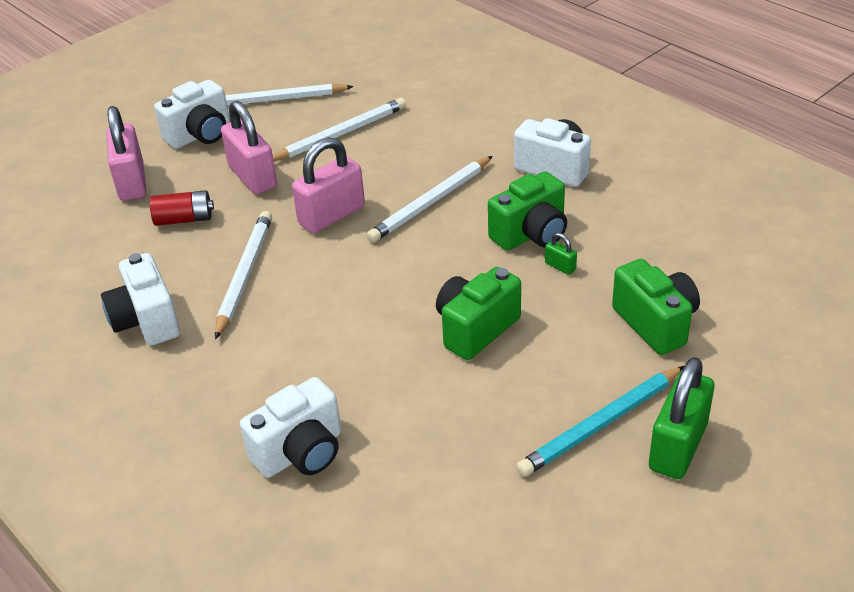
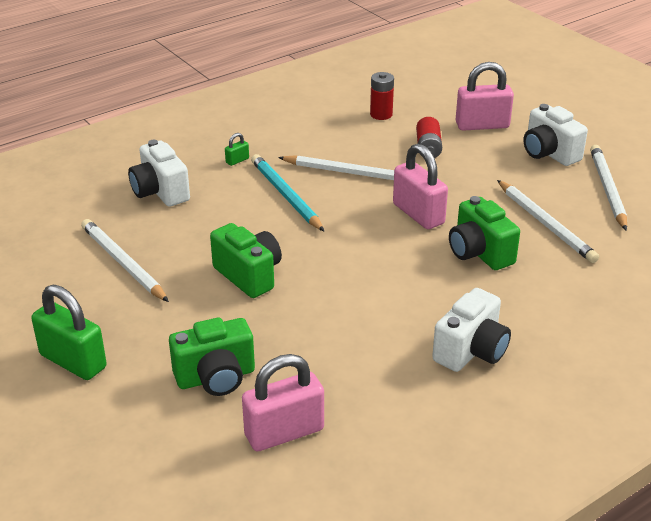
camera: 95 degrees right, 5 degrees down
(93, 265) = (381, 114): none -> red battery
(146, 321) = (313, 135): white camera -> none
(252, 177) = (481, 177): pink padlock -> pink padlock (284, 432)
(431, 202) = (426, 267): white pencil -> white pencil (123, 263)
(531, 234) = (364, 321): green camera -> green camera (479, 253)
(560, 266) = (313, 332): green padlock -> green padlock (237, 160)
(601, 424) = (117, 325): turquoise pencil -> turquoise pencil (286, 195)

